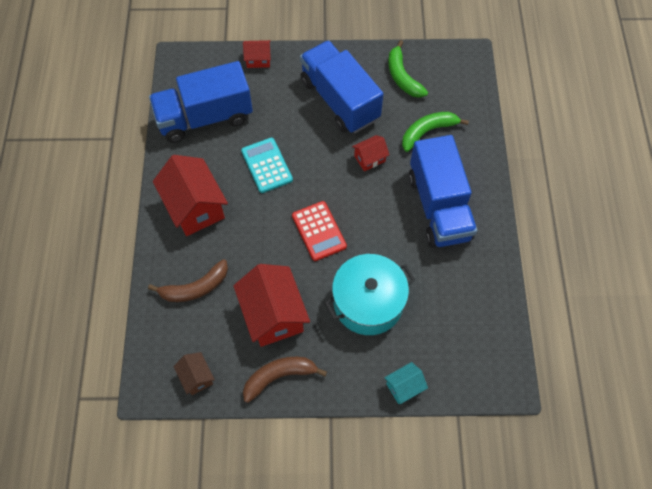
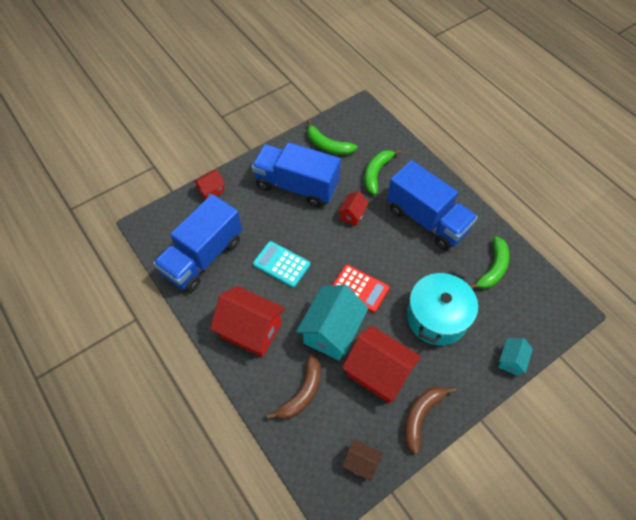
camera: 35 degrees left, 5 degrees down
(262, 253) = (332, 331): none -> turquoise house
(464, 293) = (493, 268): none -> green banana

